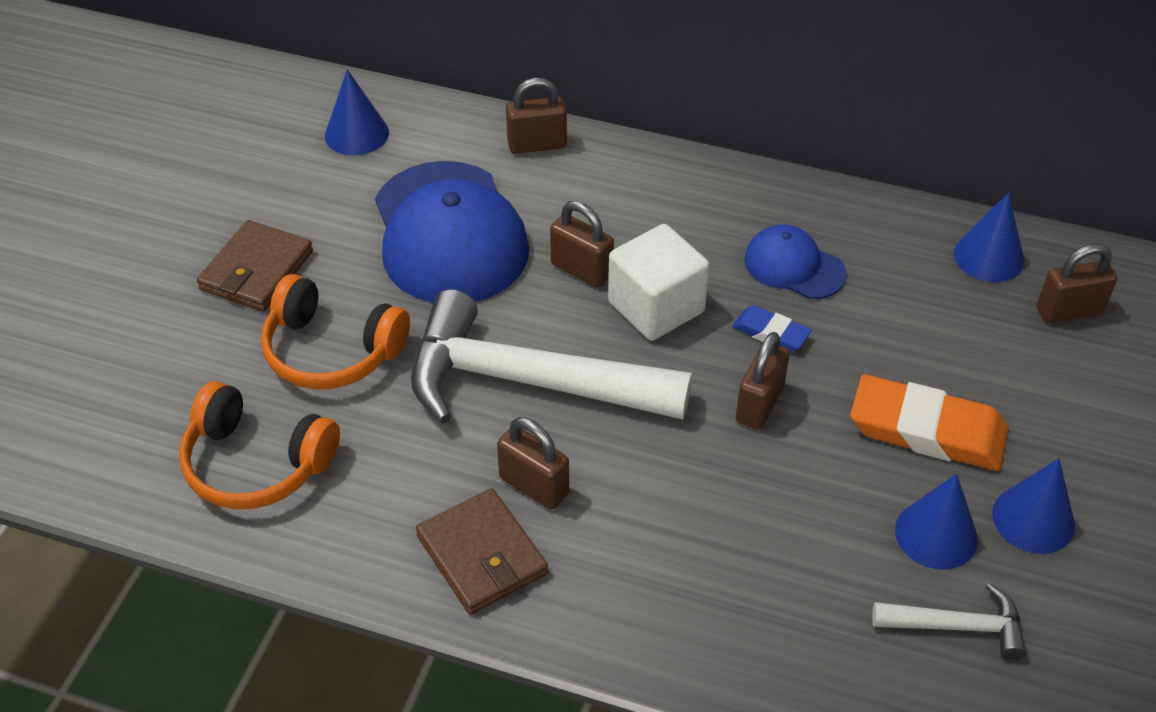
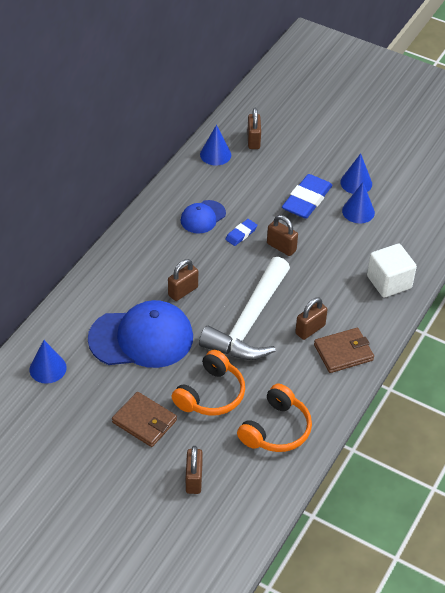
camera: 80 degrees left, 0 degrees up
(537, 145) = (85, 293): brown padlock -> brown padlock (194, 479)
(656, 307) = (215, 269): white cube -> white cube (389, 282)
(927, 430) = (307, 200): orange eraser -> blue eraser
(957, 626) = (400, 217): white hammer -> none

